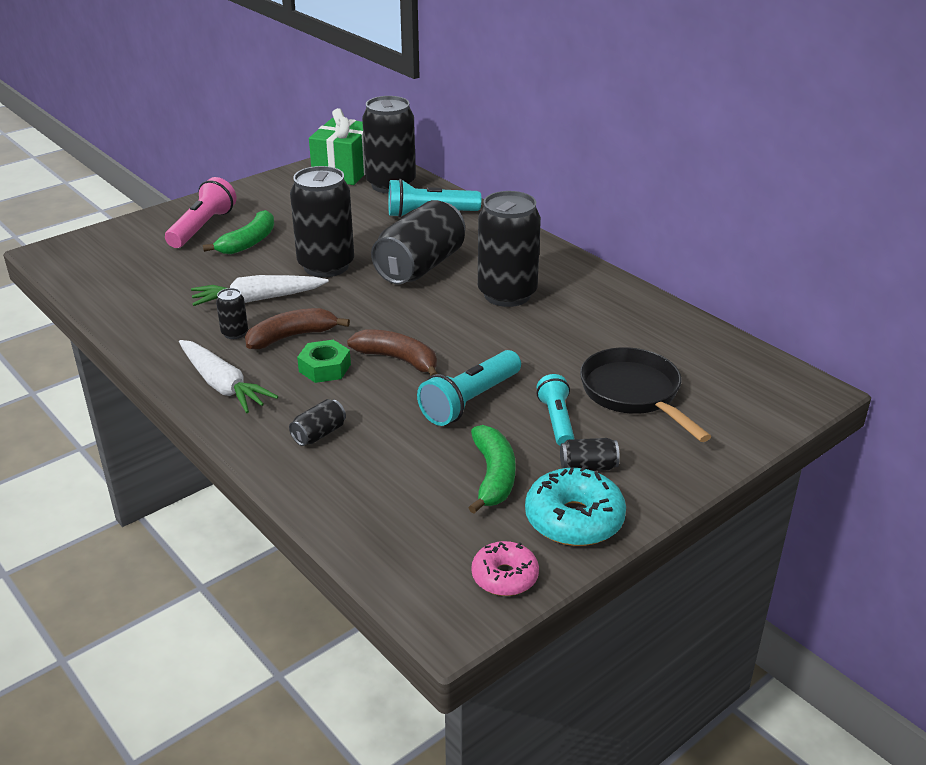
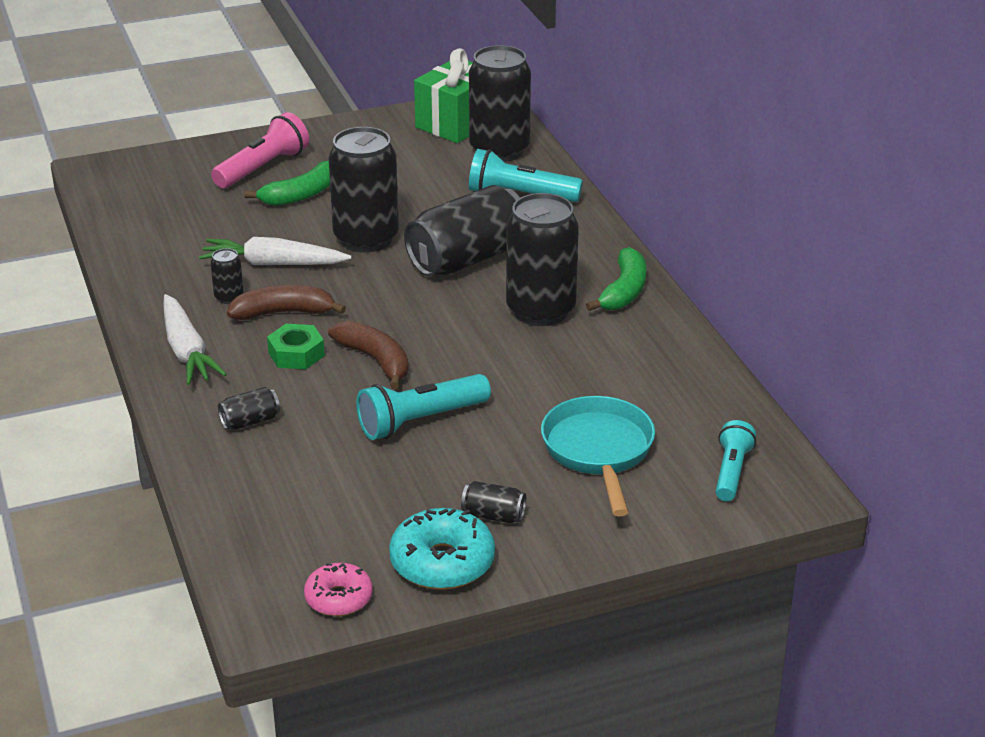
camera: 20 degrees right, 0 degrees up
(493, 476) = (392, 502): green banana -> green banana (624, 291)
(556, 421) = (495, 461): turquoise flashlight -> turquoise flashlight (731, 472)
(634, 394) = (599, 452): black pan -> turquoise pan

